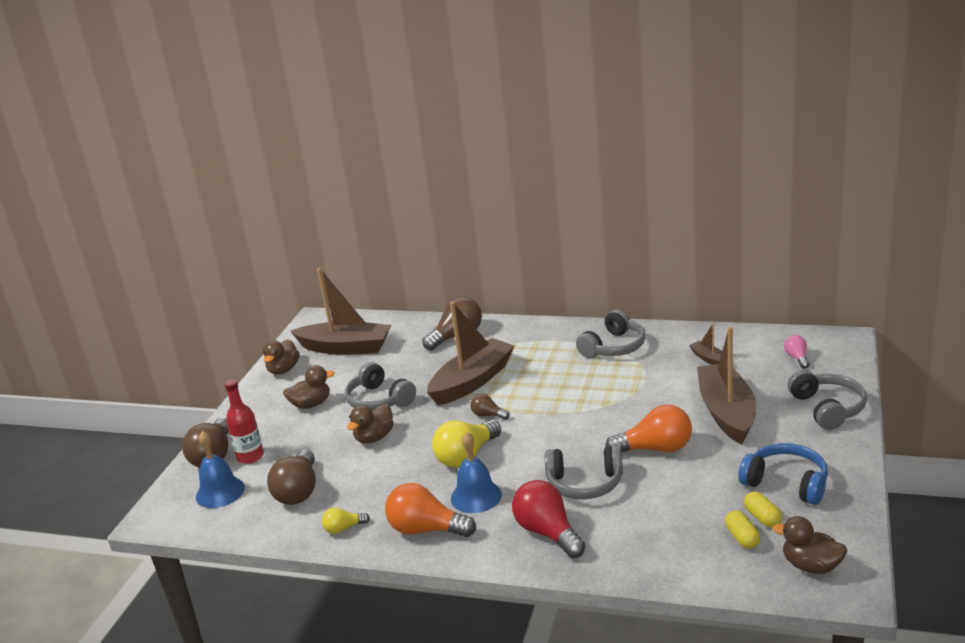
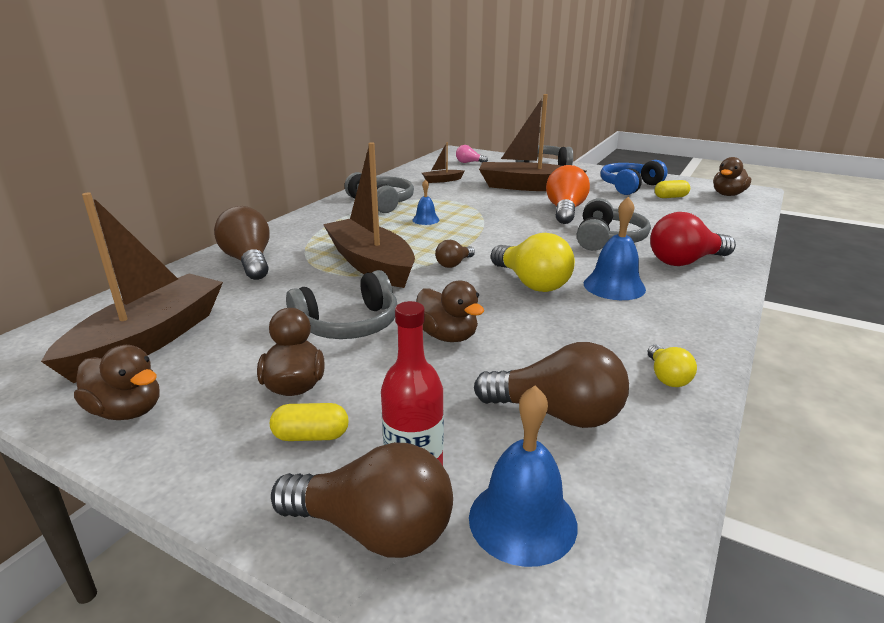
camera: 80 degrees left, 0 degrees up
(426, 529) = (675, 319): orange light bulb -> none
(581, 379) = (426, 220): none -> blue bell
(742, 538) = (695, 205): yellow capsule -> yellow capsule (311, 436)

